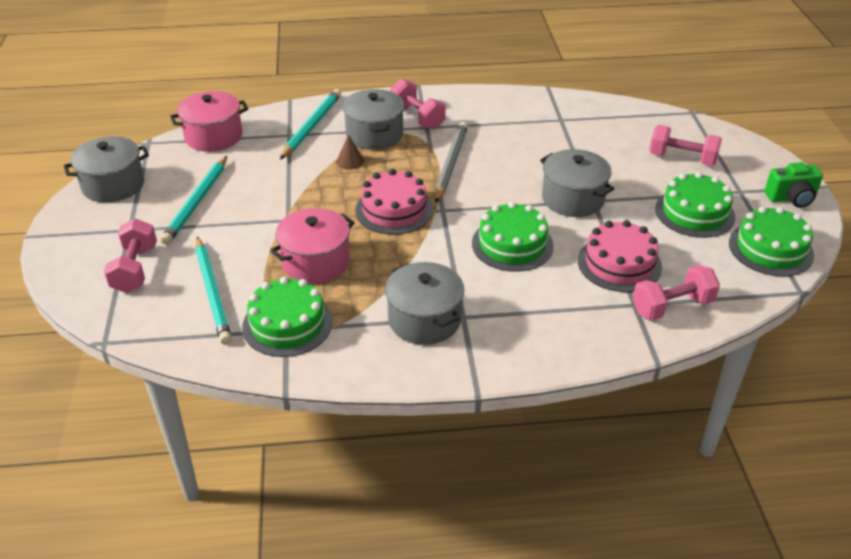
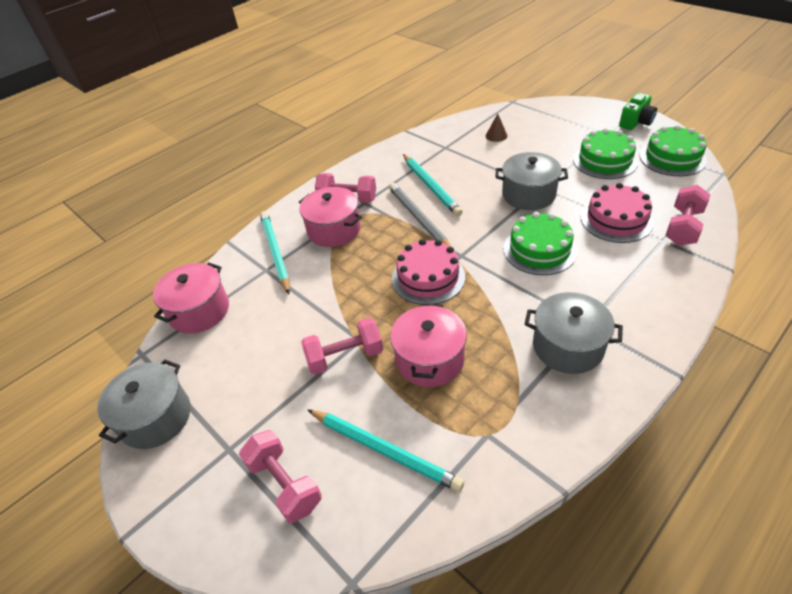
camera: 35 degrees left, 5 degrees up
(197, 202) = (260, 378): turquoise pencil -> turquoise pencil (430, 186)
(287, 324) = (481, 429): green cake -> none
(350, 161) = (343, 261): brown cone -> brown cone (496, 135)
(374, 134) = (334, 230): grey pot -> pink pot
(682, 158) = (549, 132): pink dumbbell -> pink dumbbell (345, 357)

